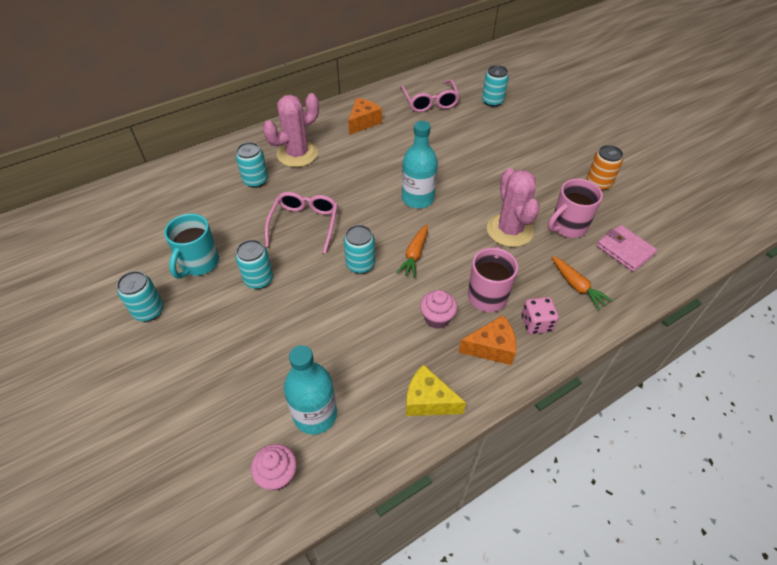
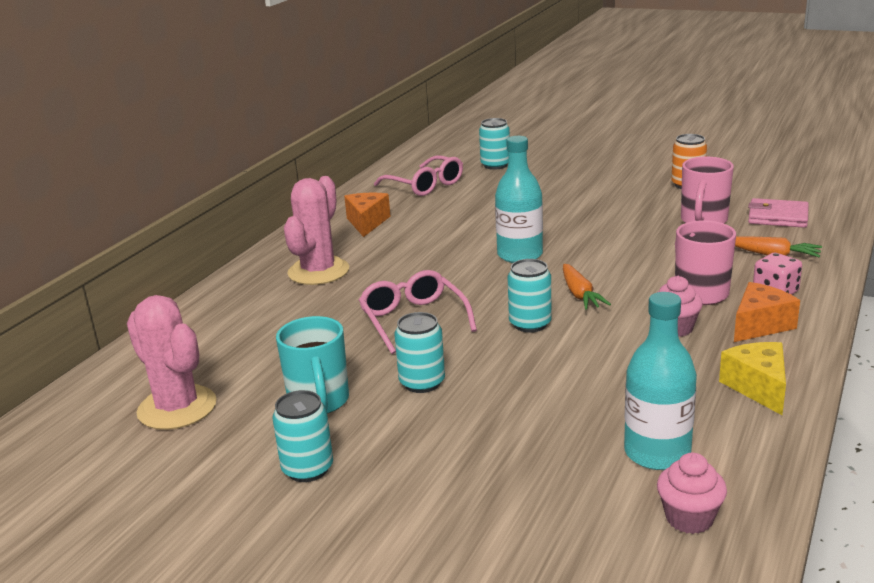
camera: 30 degrees left, 25 degrees down
(255, 180) = (293, 309): turquoise can -> none
(428, 401) = (758, 387): yellow cheese -> yellow cheese turned 90 degrees clockwise
(509, 230) = (651, 243): pink cactus -> pink cactus (177, 408)

